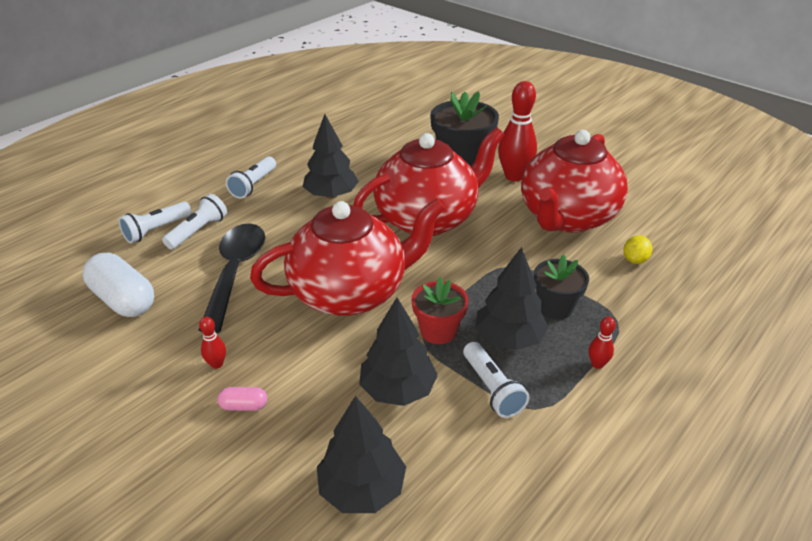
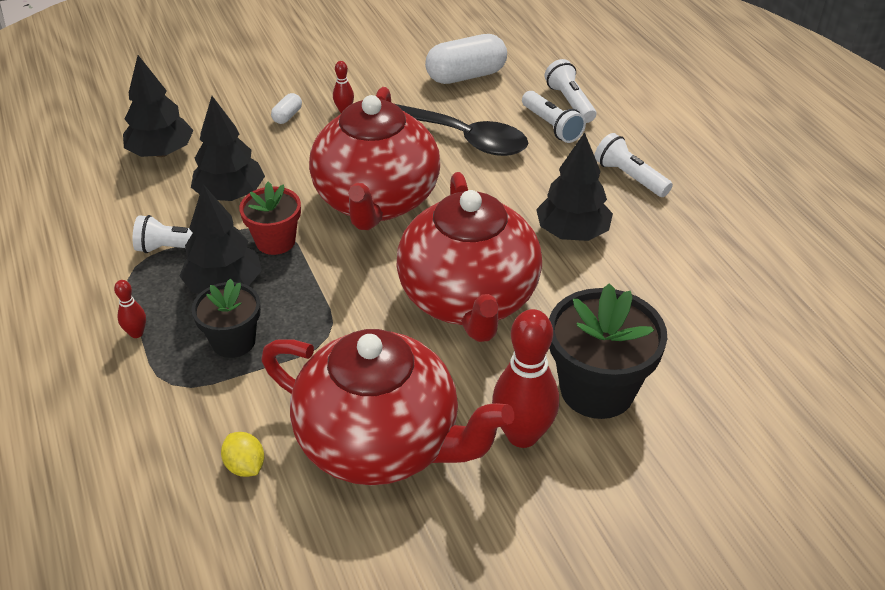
camera: 115 degrees right, 5 degrees up
(244, 406) = (287, 116): pink capsule -> white capsule
(566, 217) = (381, 443): red teapot -> red teapot turned 150 degrees clockwise

